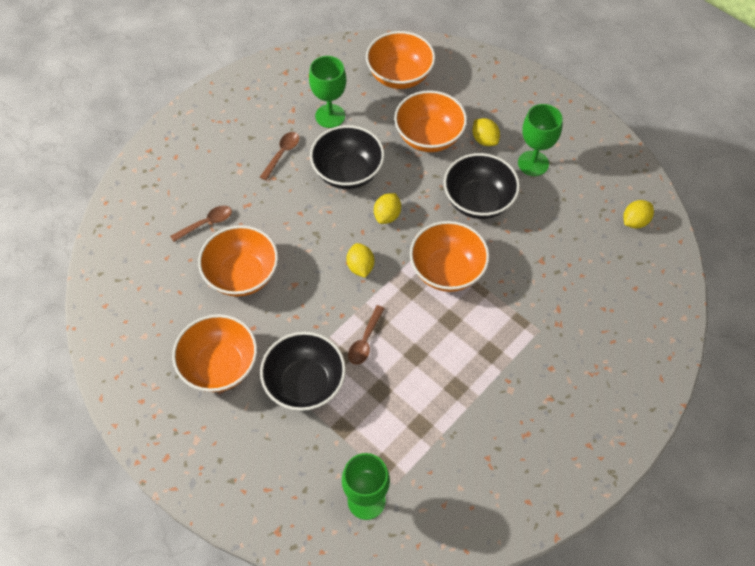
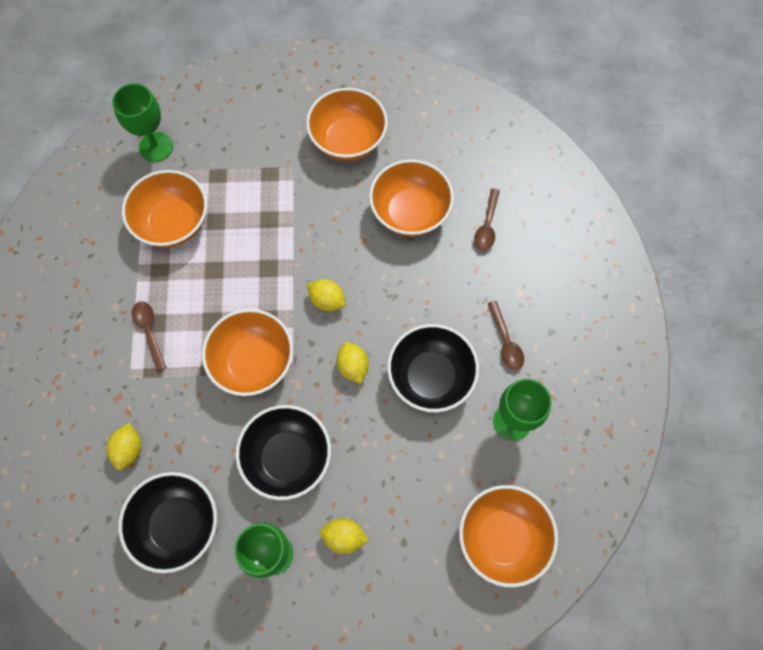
camera: 135 degrees right, 10 degrees up
(305, 383) = (275, 180): black bowl -> black bowl (177, 524)
(365, 341) = (262, 246): brown spoon -> brown spoon (149, 331)
(429, 137) = (399, 488): orange bowl -> orange bowl (173, 223)
(635, 221) = (120, 576): yellow lemon -> yellow lemon (129, 449)

